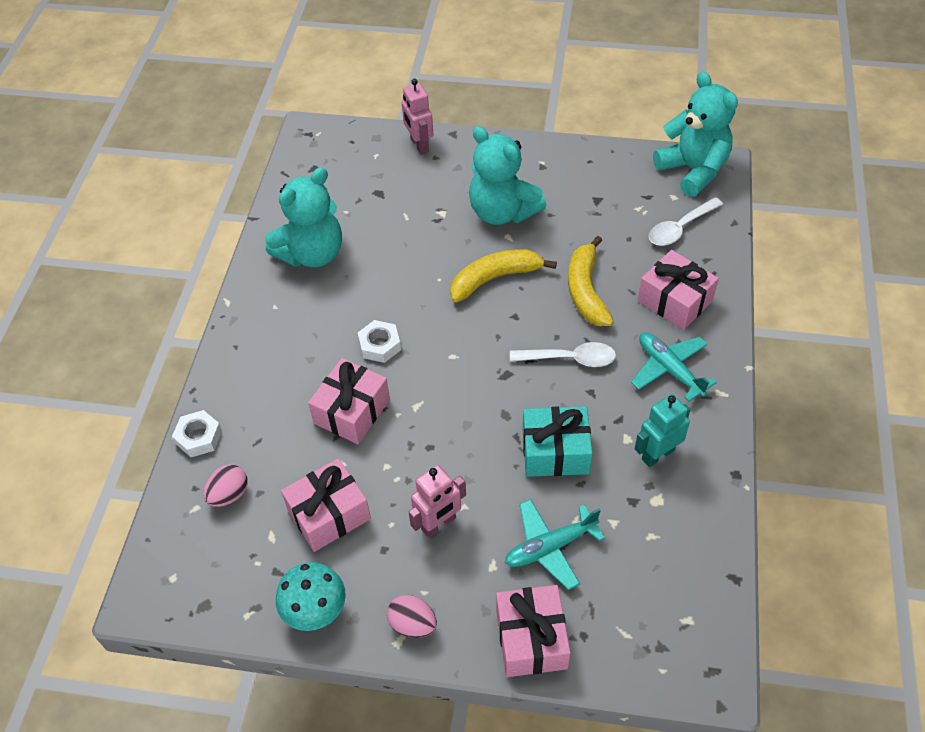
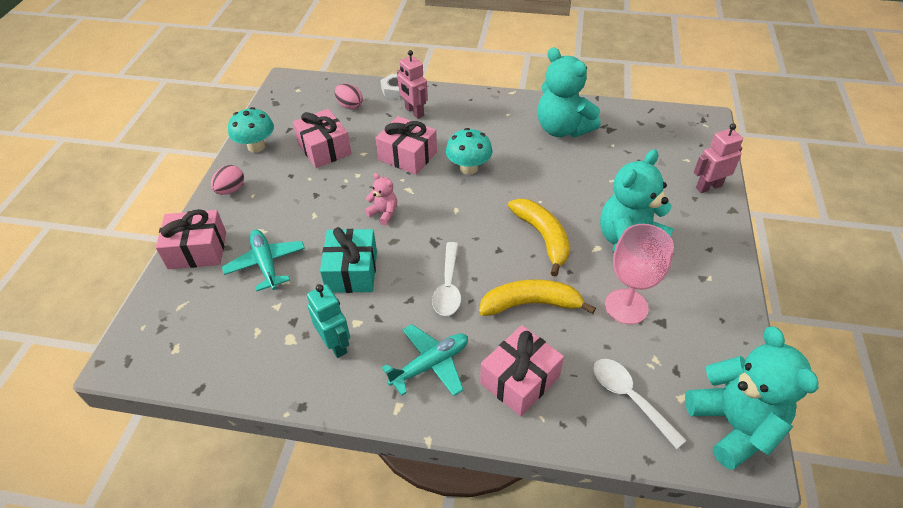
camera: 90 degrees right, 5 degrees down
(380, 345) = (468, 168): white nut -> turquoise mushroom
(438, 524) = (303, 202): pink robot -> pink robot (414, 112)
(459, 428) = (384, 213): none -> pink teddy bear
(582, 221) = (626, 306): none -> pink goblet
(693, 170) = (733, 425): turquoise teddy bear -> turquoise teddy bear turned 75 degrees counterclockwise

